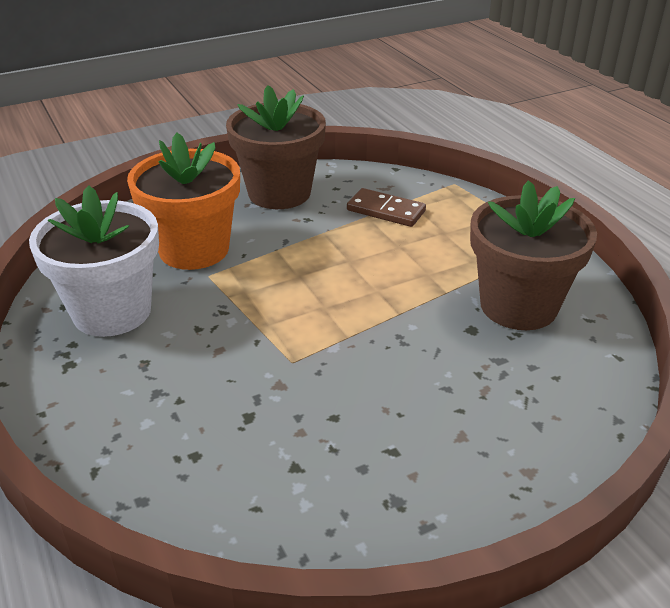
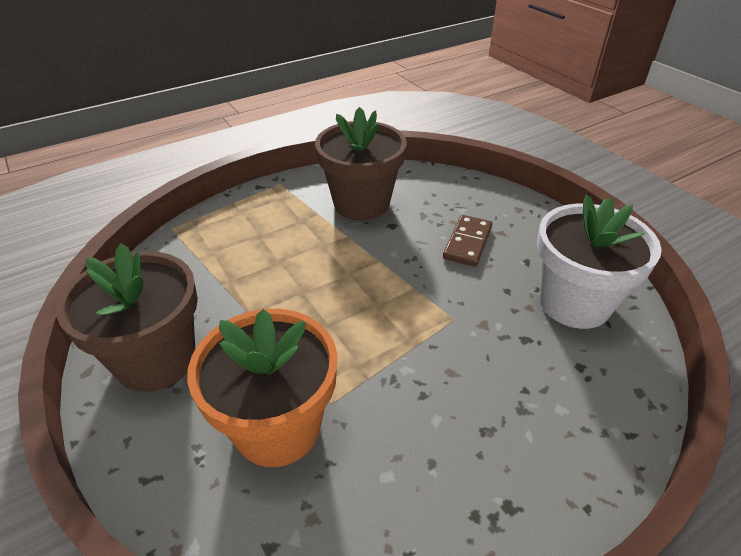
camera: 95 degrees left, 5 degrees up
(112, 311) = (410, 487): white flower pot -> white flower pot (574, 303)
(386, 211) = (214, 271): brown domino -> brown domino (467, 243)

